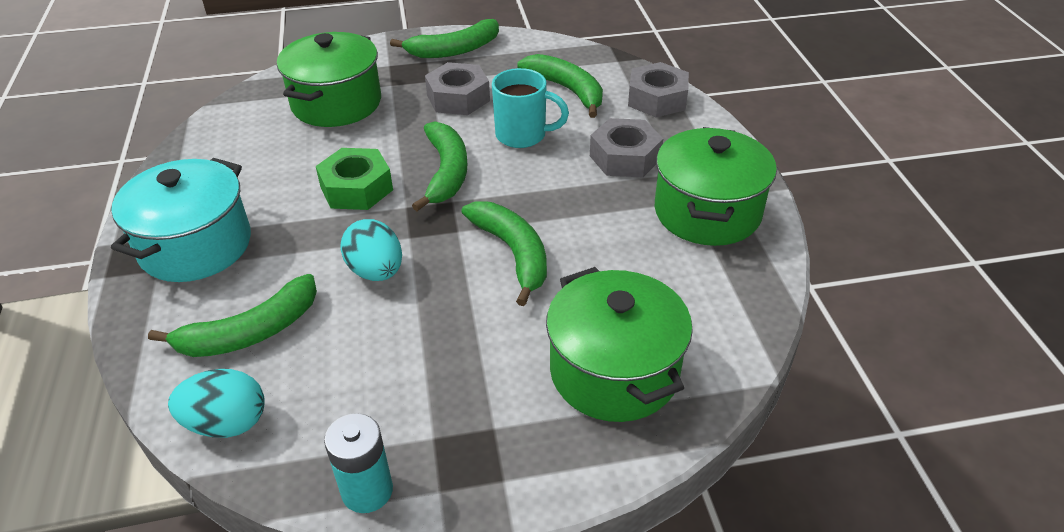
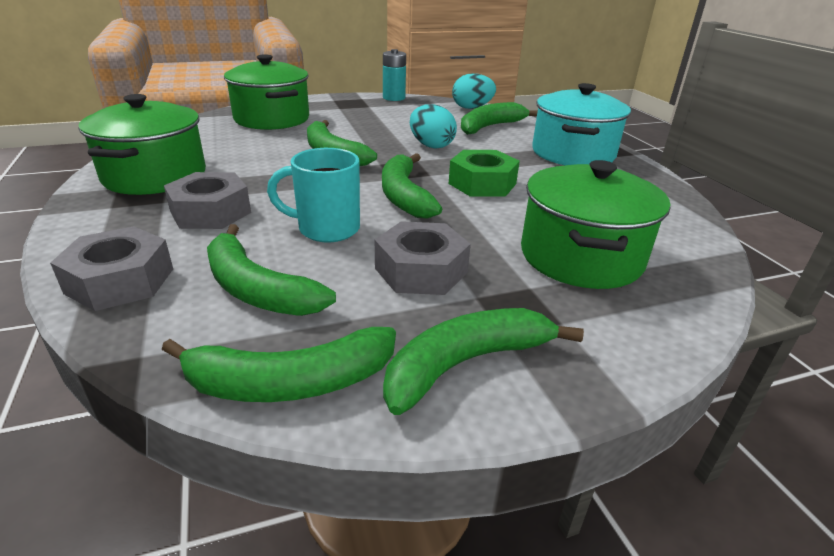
camera: 170 degrees right, 10 degrees down
(540, 47) = (290, 382): none -> green banana

